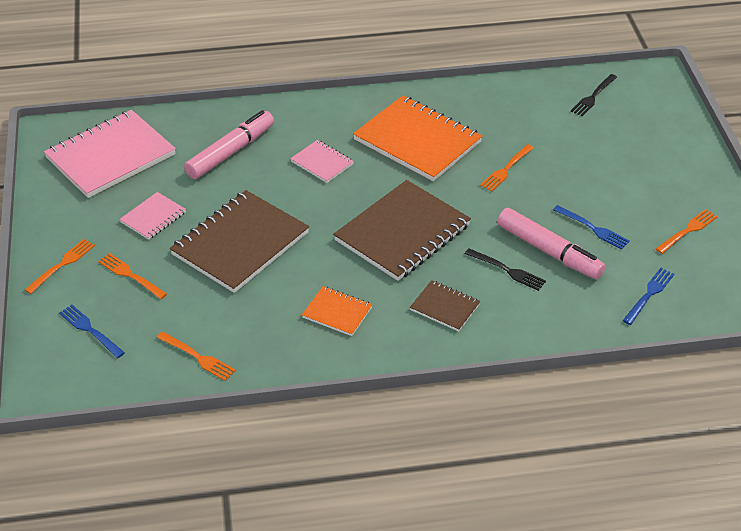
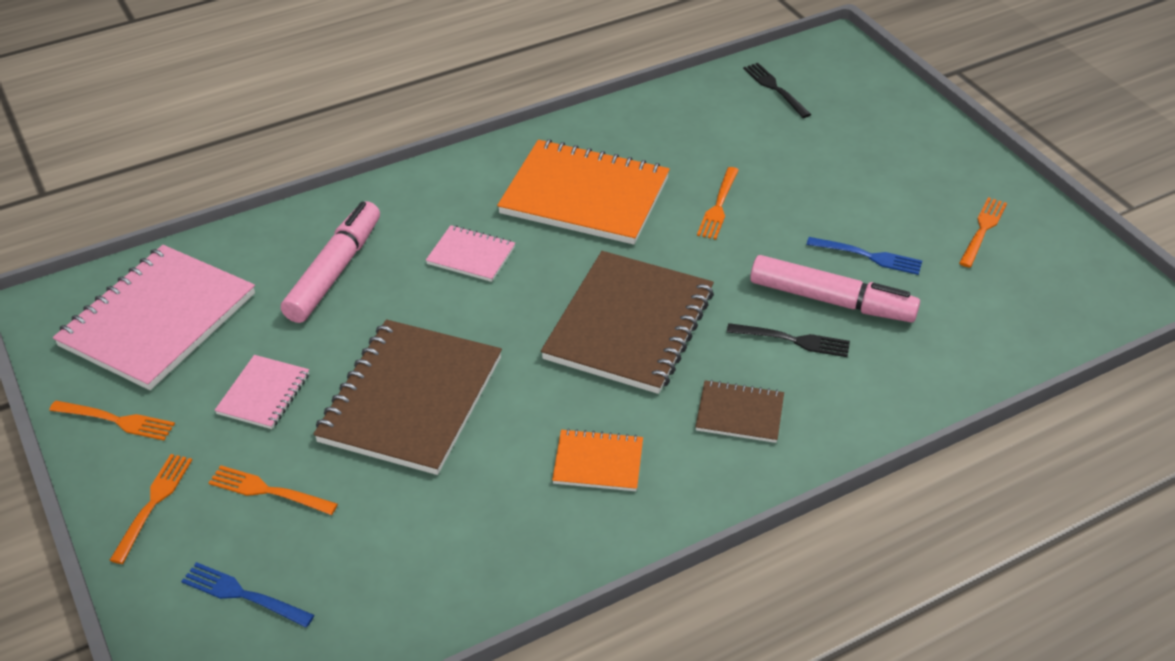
camera: 20 degrees left, 0 degrees up
(198, 357) = (429, 589): orange fork -> orange fork (116, 420)
(593, 96) = (775, 89): black fork -> black fork turned 135 degrees clockwise
(649, 294) = (985, 325): blue fork -> none

